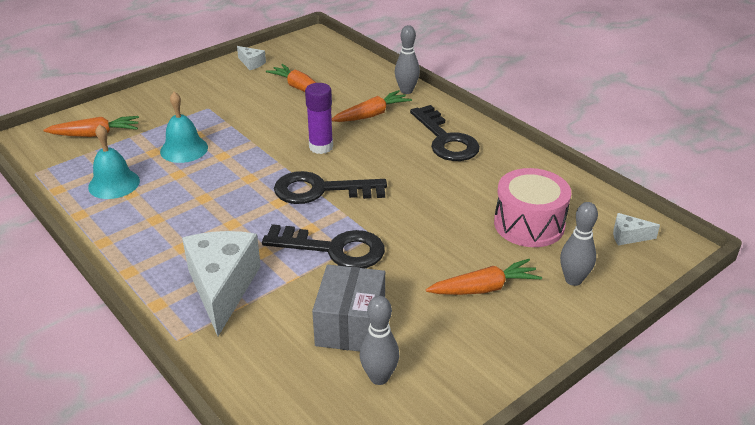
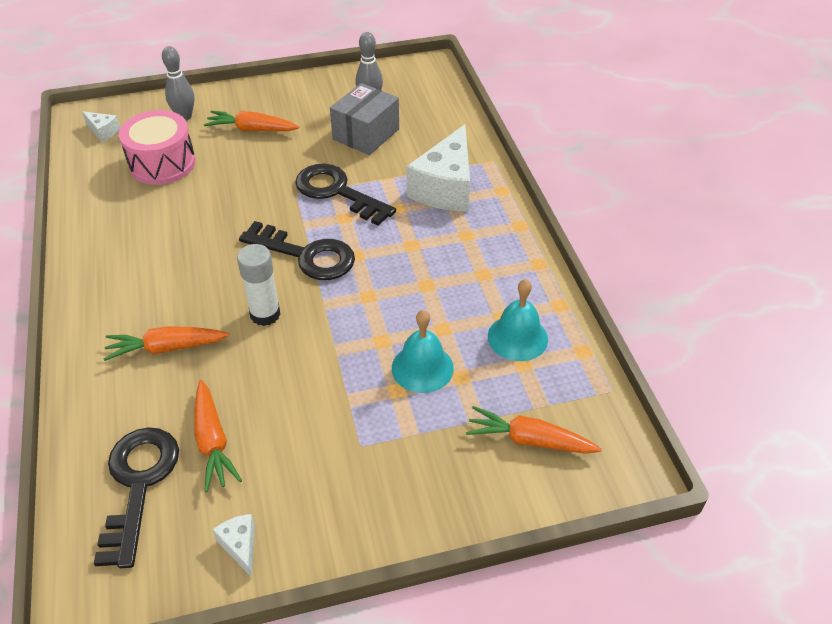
camera: 155 degrees left, 10 degrees up
(321, 147) = (265, 314): purple glue stick -> white glue stick
(406, 91) = (83, 379): grey bowling pin -> none
(446, 140) = (127, 277): black key -> black key (138, 484)

